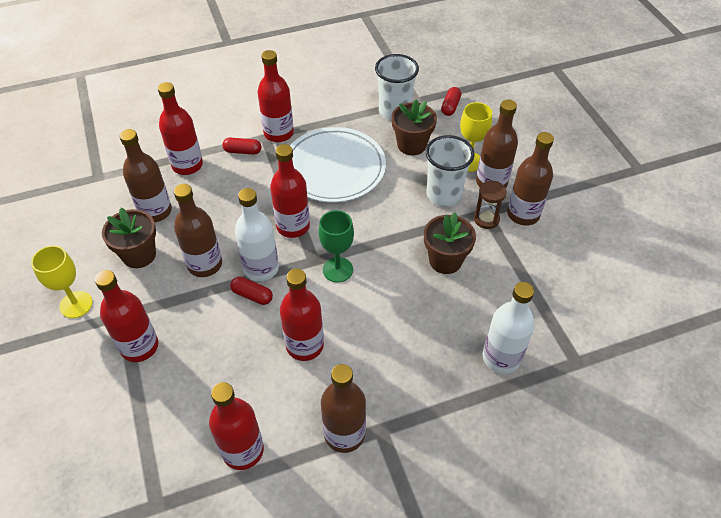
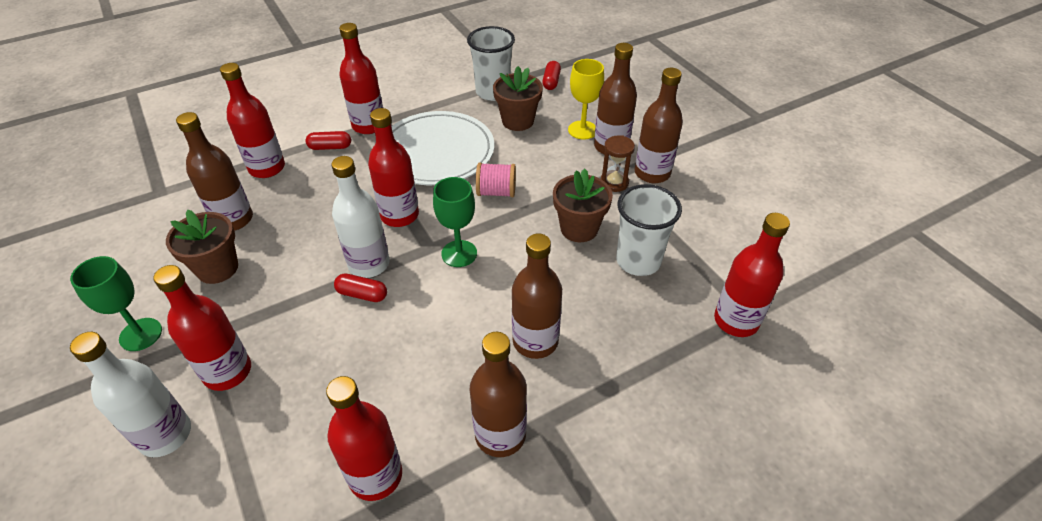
camera: 10 degrees left, 5 degrees down
(76, 304) = (141, 334): yellow goblet -> green goblet
(205, 264) = (300, 268): brown bottle -> brown bottle (535, 341)
(305, 345) = (434, 340): red bottle -> red bottle (736, 321)
(379, 215) = (496, 192): none -> pink spool
(443, 195) = (562, 164): white cup -> white cup (638, 261)
(501, 358) = (665, 321): white bottle -> white bottle (165, 435)

